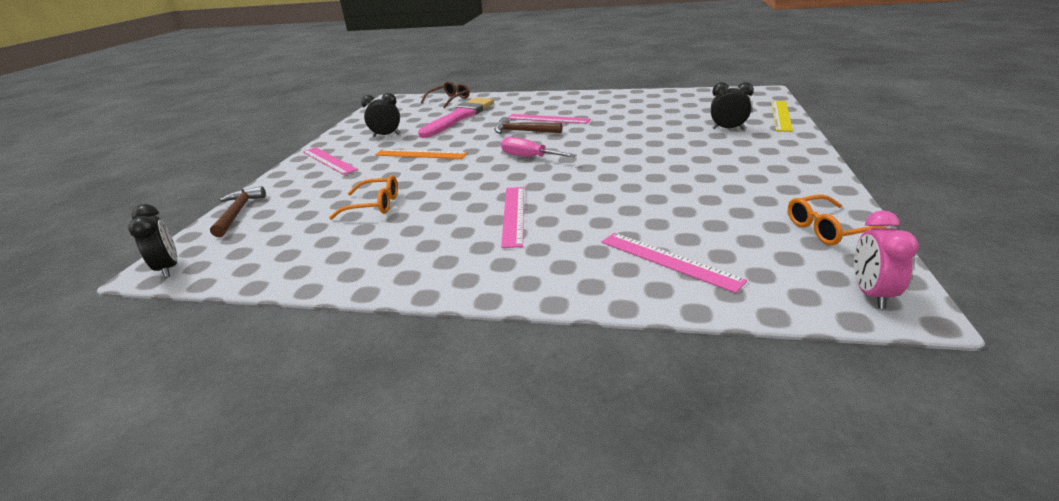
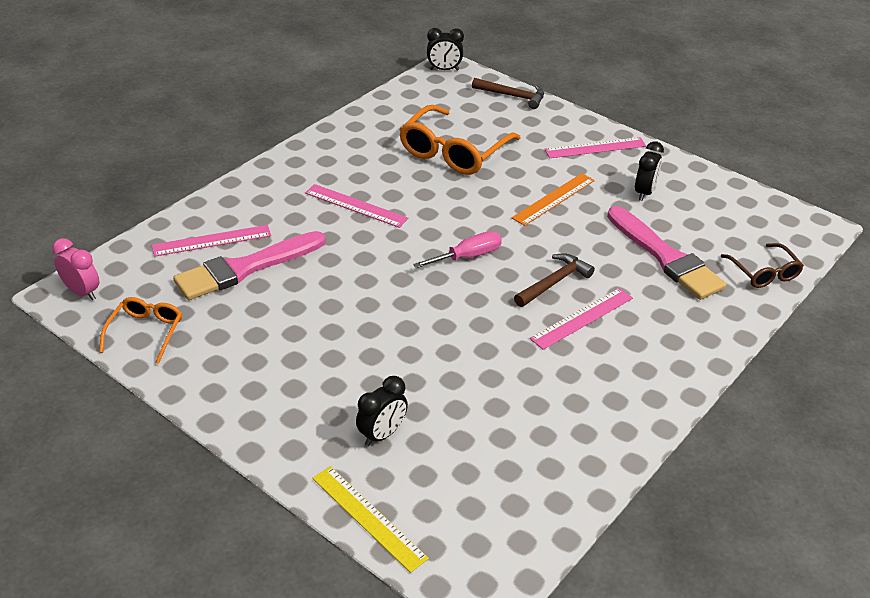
camera: 115 degrees right, 10 degrees up
(373, 205) = (454, 151): orange glasses -> orange glasses, size x1.80
(675, 225) = (245, 268): none -> pink brush

